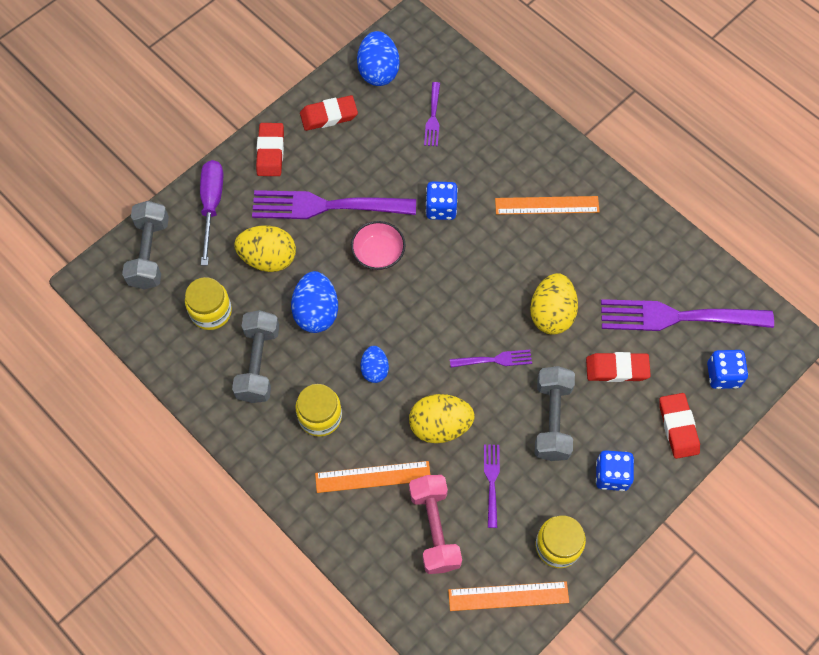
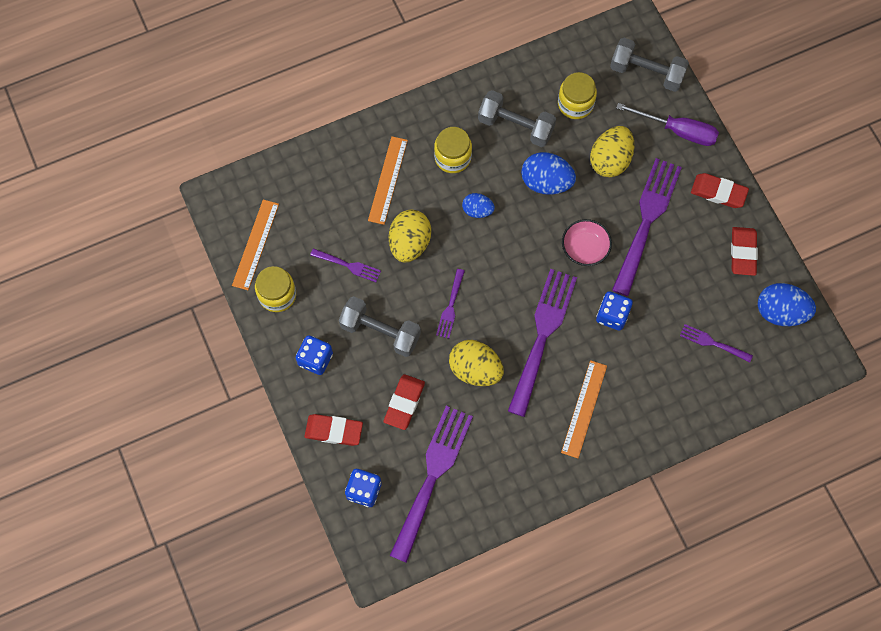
camera: 110 degrees right, 5 degrees up
(434, 528) = (328, 210): pink dumbbell -> none
(489, 263) = (542, 336): none -> purple fork

